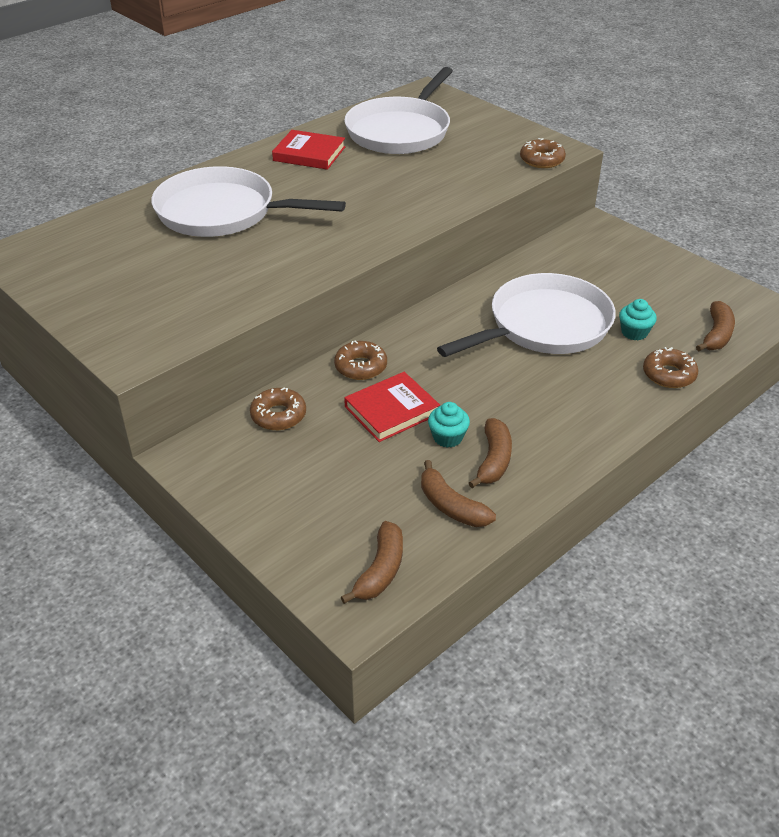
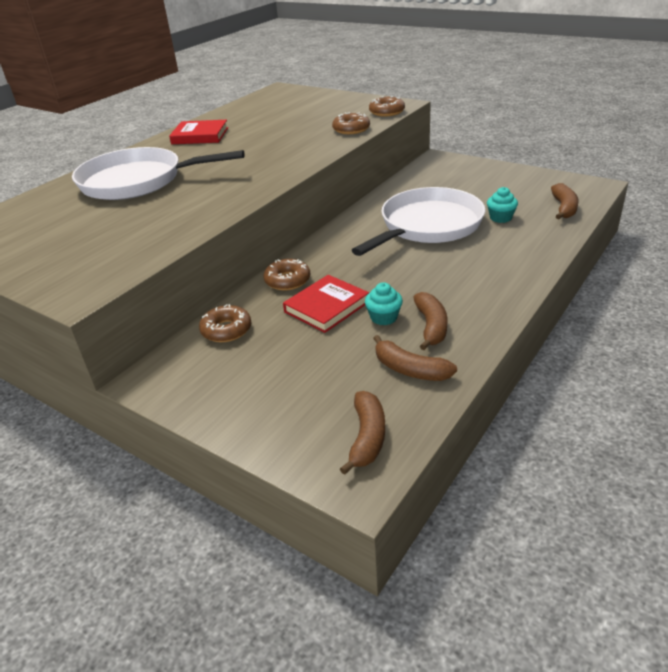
camera: 10 degrees left, 5 degrees down
(400, 131) = (269, 113): white pan -> none
(669, 374) = (542, 240): brown donut -> brown donut (351, 129)

